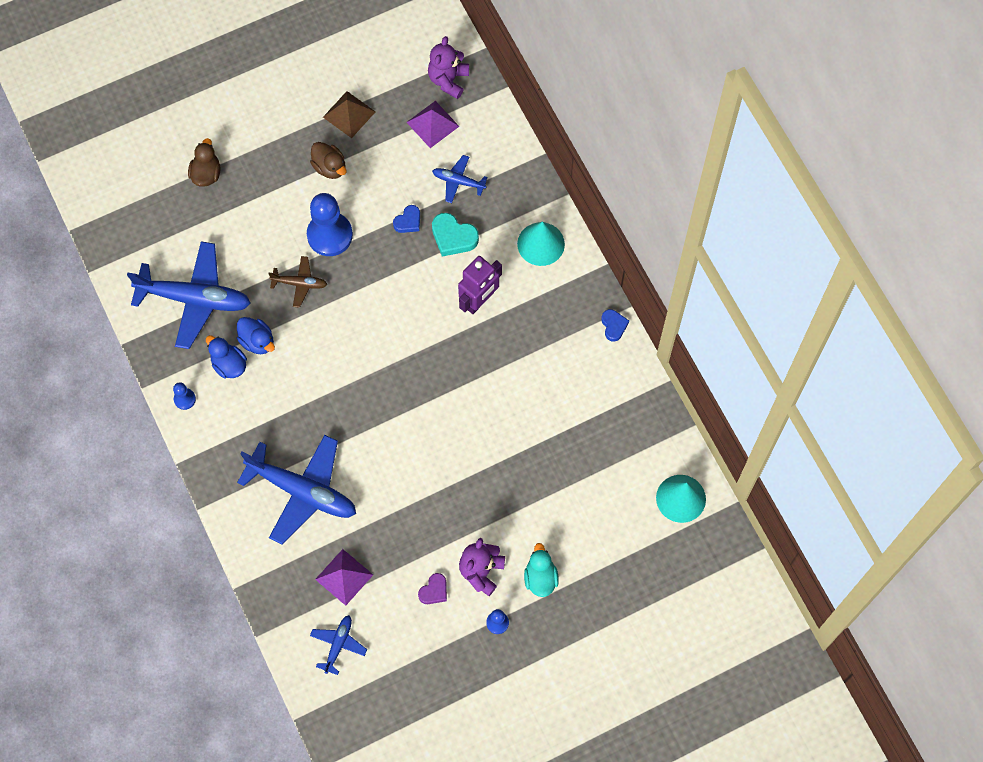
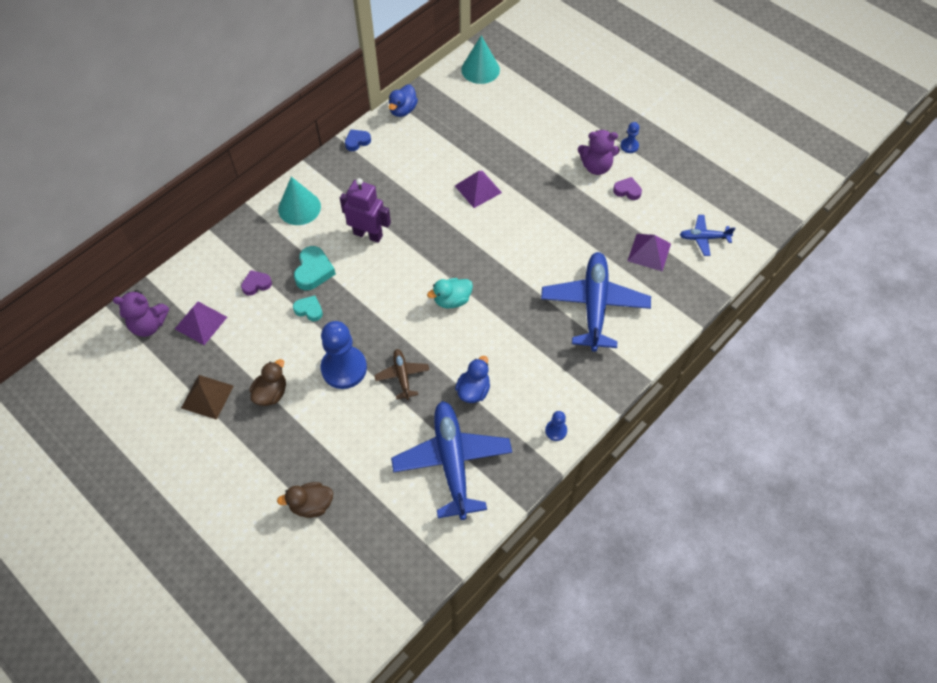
camera: 110 degrees left, 10 degrees down
(229, 364) = (506, 405): blue duck -> blue duck (403, 110)
(408, 221) = (309, 310): blue heart -> turquoise heart
(458, 181) = (256, 284): blue plane -> purple heart
(498, 431) = (478, 189): none -> purple pyramid
(540, 578) = (581, 131): turquoise duck -> turquoise duck (452, 300)

